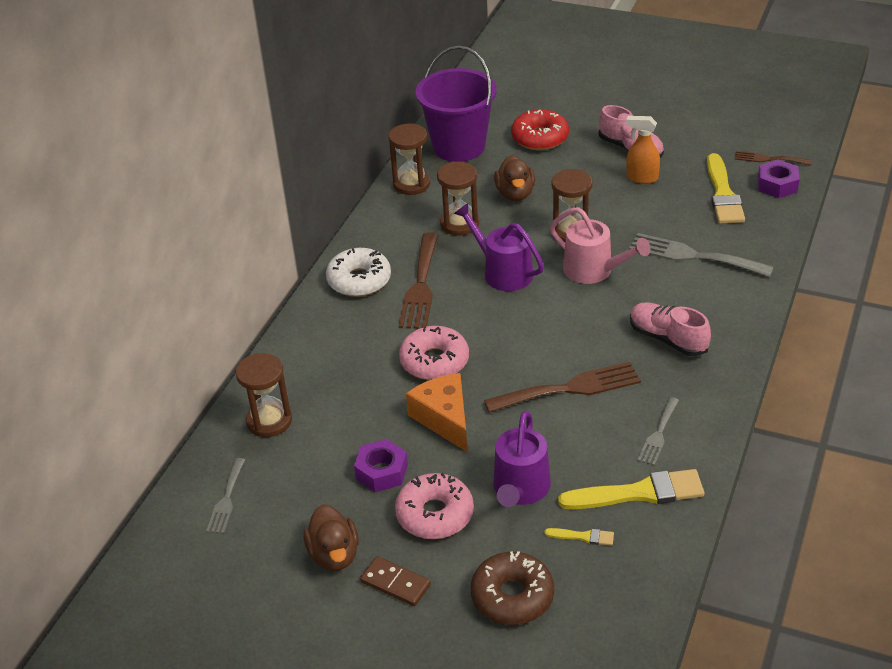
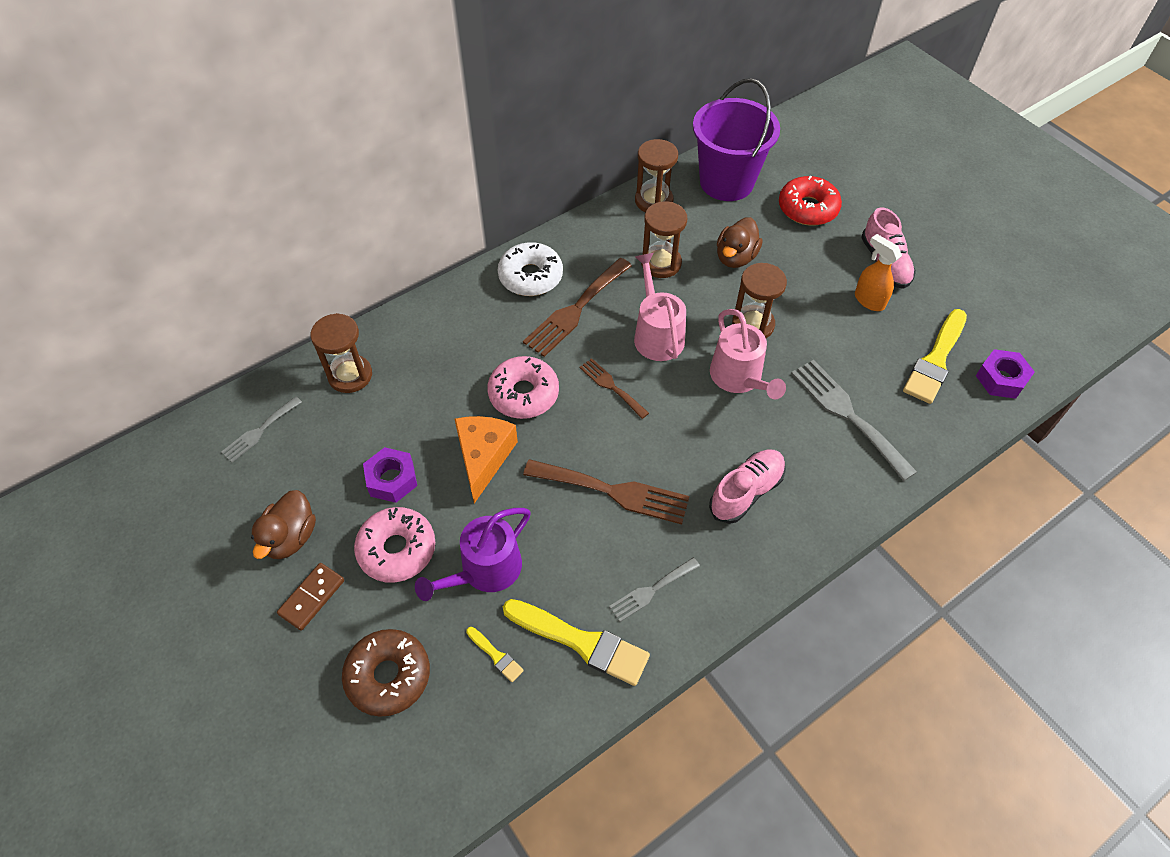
camera: 30 degrees right, 15 degrees up
(395, 583) = (312, 597): brown domino -> brown domino turned 60 degrees clockwise
(503, 272) = (657, 334): purple watering can -> pink watering can
(667, 339) = (746, 492): pink shoe -> pink shoe turned 60 degrees clockwise
(768, 159) = (1017, 344): brown fork -> brown fork (611, 386)

